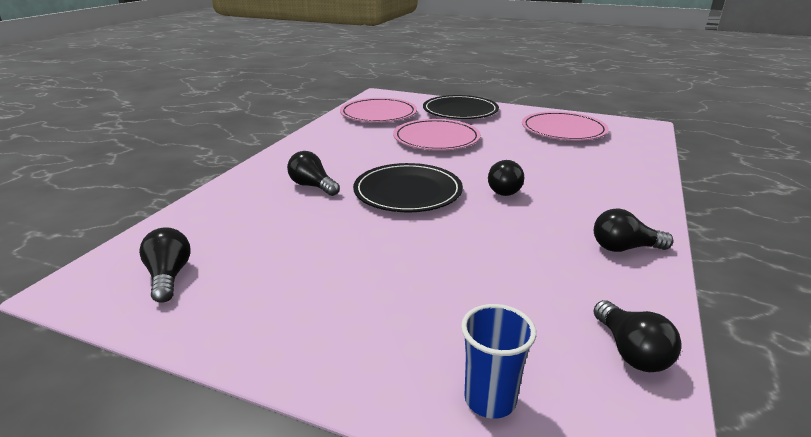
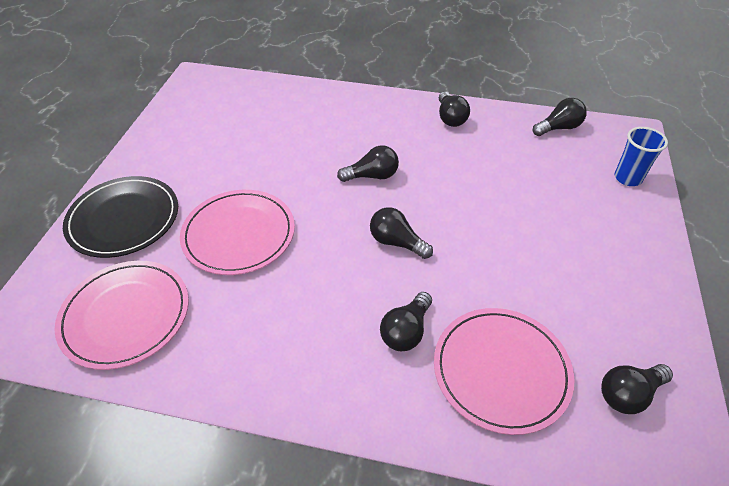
camera: 100 degrees left, 20 degrees up
(408, 192) = (396, 242): black plate -> black light bulb
(563, 130) = (207, 131): pink plate -> pink plate (501, 370)

